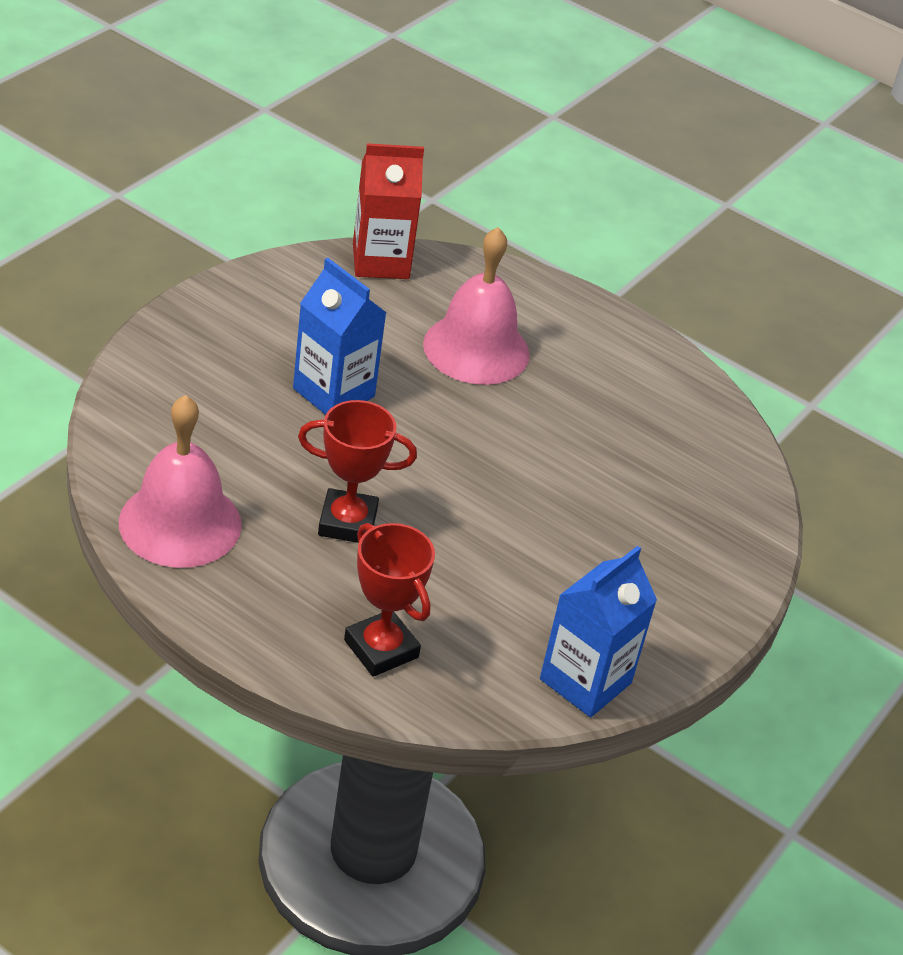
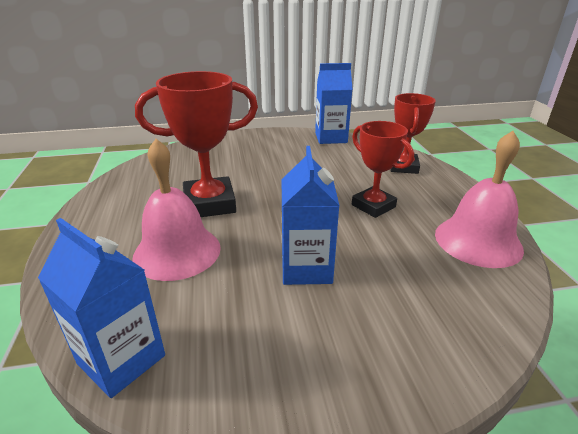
camera: 130 degrees left, 10 degrees down
(380, 261) = (121, 359): red carton -> blue carton
(542, 421) = (209, 204): none -> red trophy

